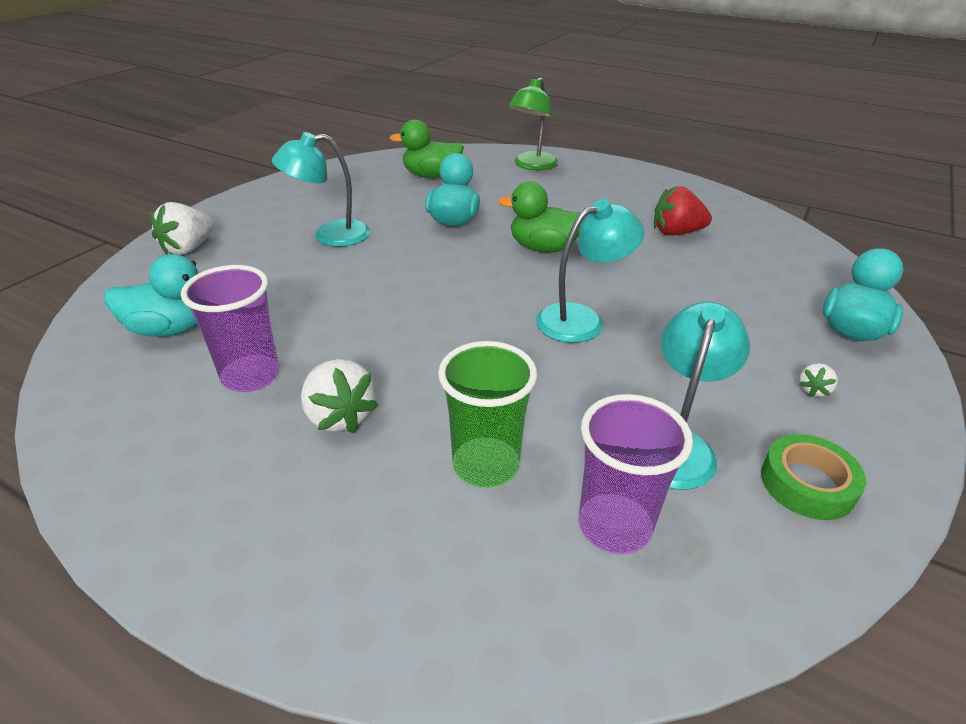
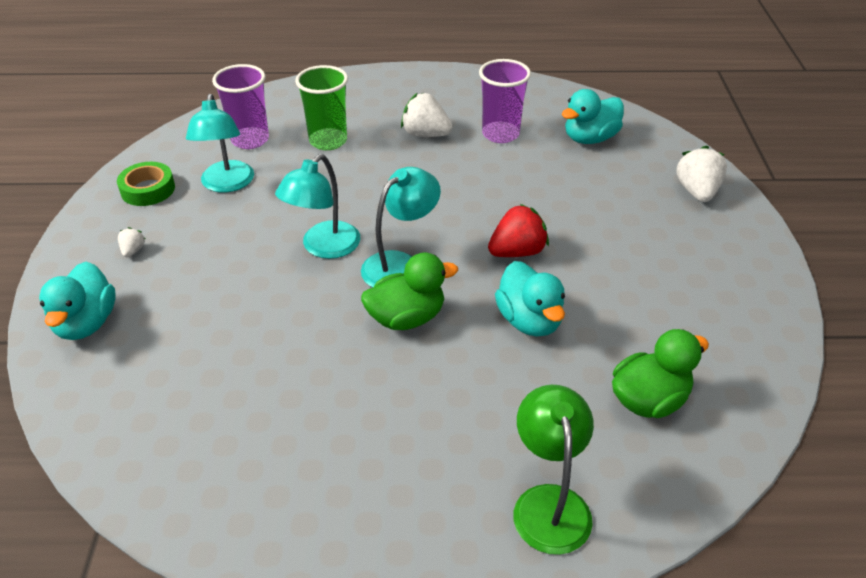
camera: 150 degrees right, 5 degrees up
(330, 235) = (615, 250): turquoise lamp -> turquoise lamp (400, 265)
(676, 232) = (273, 410): red strawberry -> red strawberry (517, 252)

